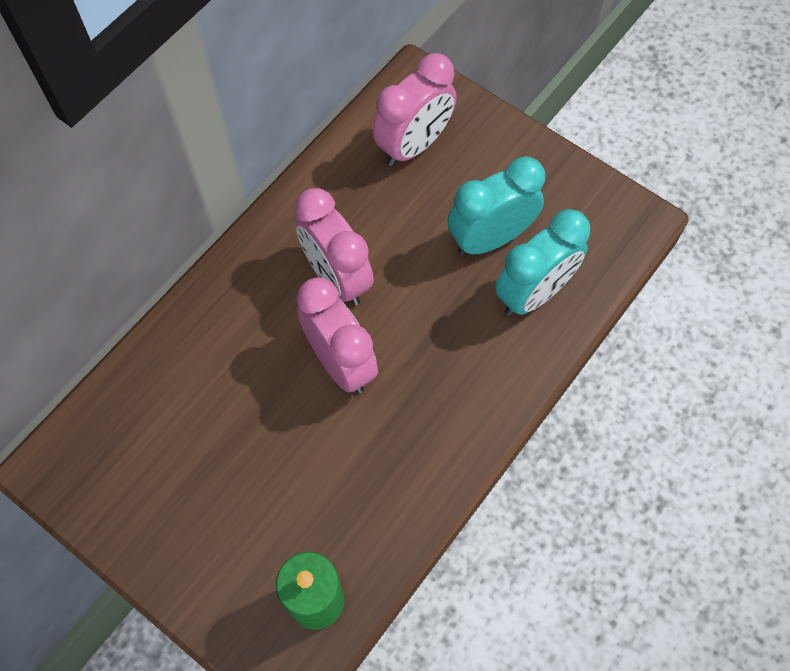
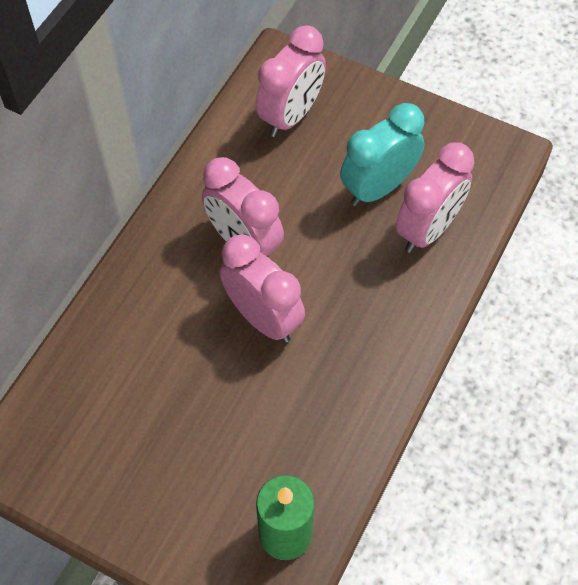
camera: 10 degrees left, 5 degrees down
(534, 293) = (428, 229): turquoise clock -> pink clock

